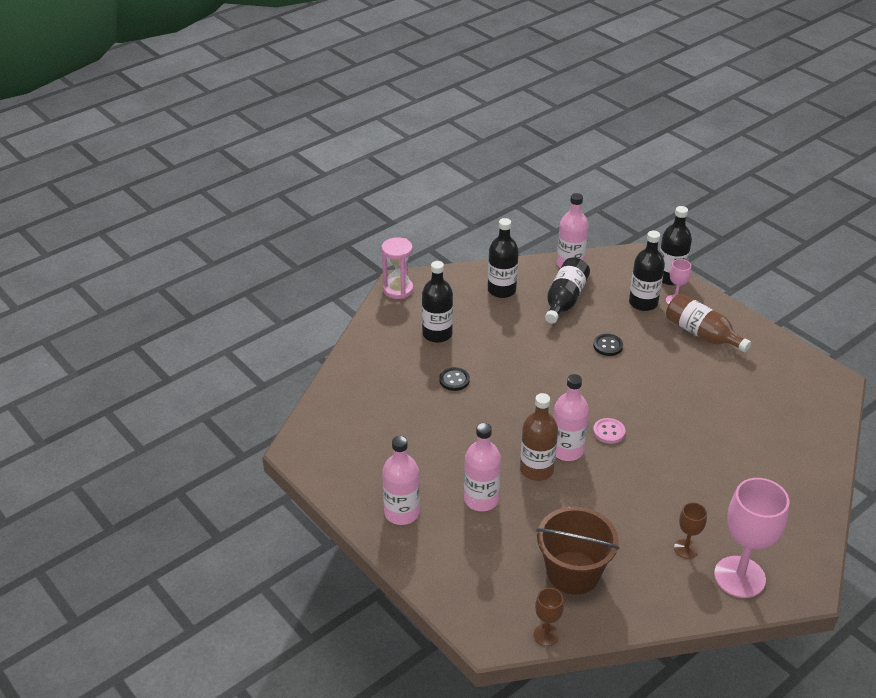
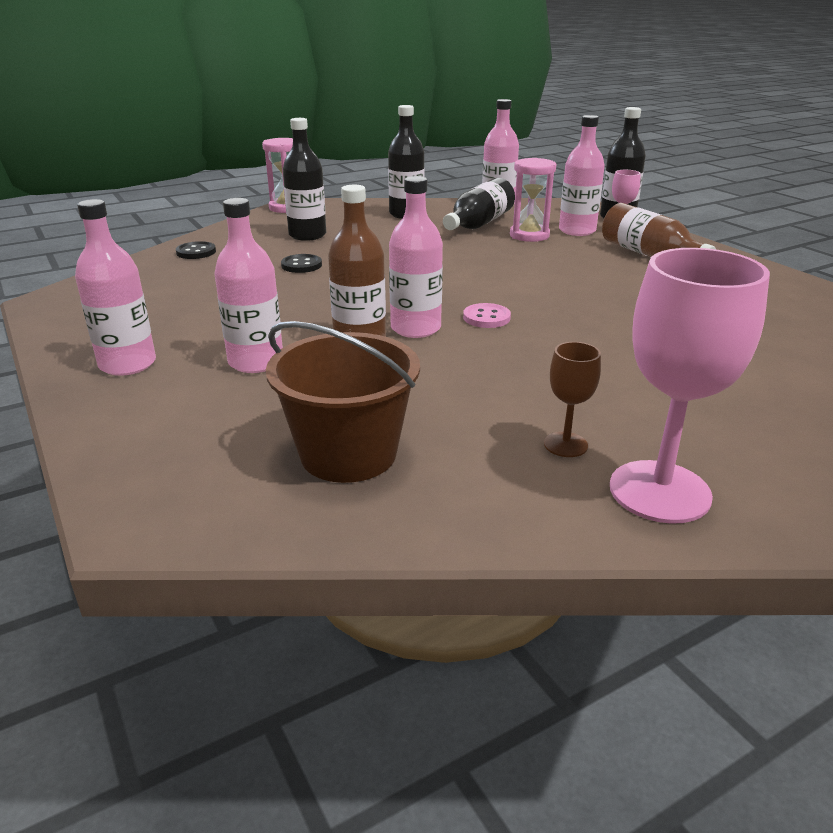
camera: 10 degrees right, 10 degrees down
(546, 635) = (244, 533): brown goblet -> none
(608, 315) = (529, 235): none -> pink hourglass
(608, 346) = (518, 255): black button -> black button (196, 252)
(643, 303) = (577, 231): black bottle -> pink bottle

